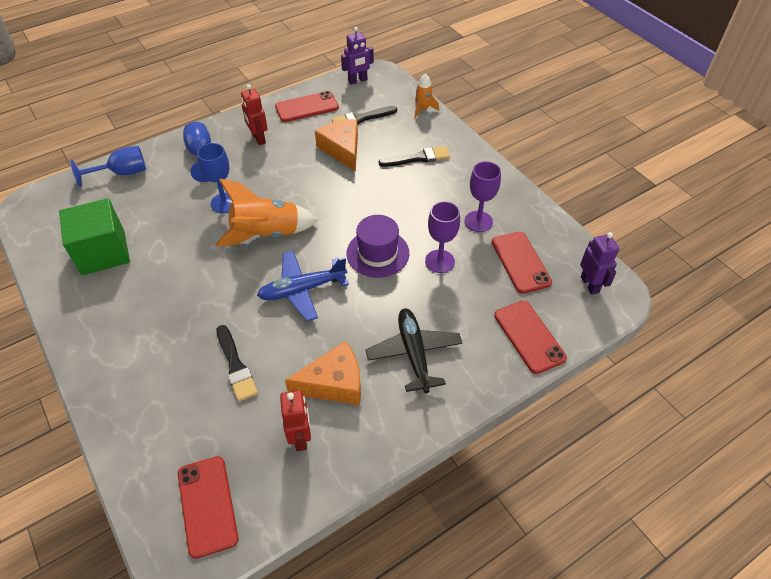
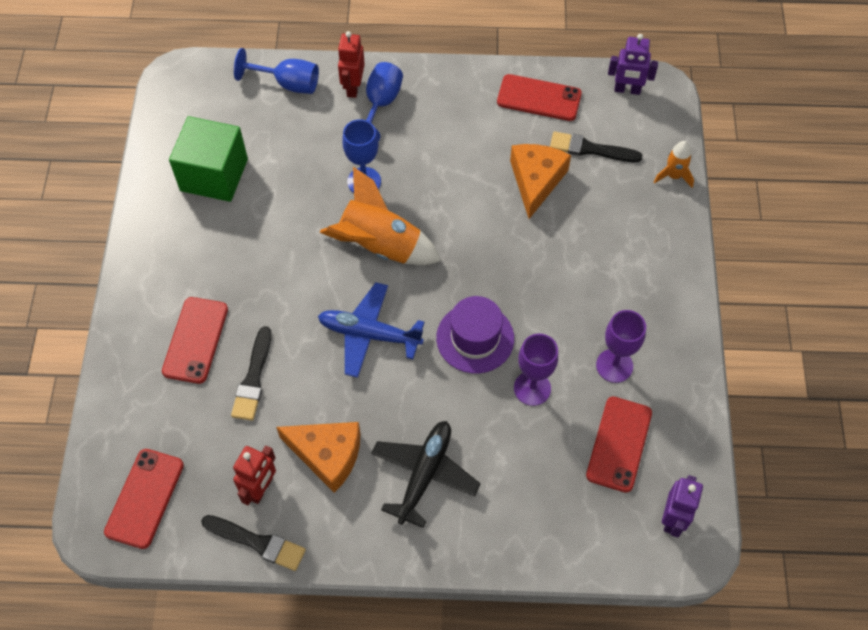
camera: 35 degrees right, 10 degrees up
(258, 139) = (455, 114): red robot -> red robot (353, 87)
(417, 158) = (612, 242): black brush -> black brush (257, 542)
(529, 336) = (554, 533): red phone -> red phone (195, 340)

